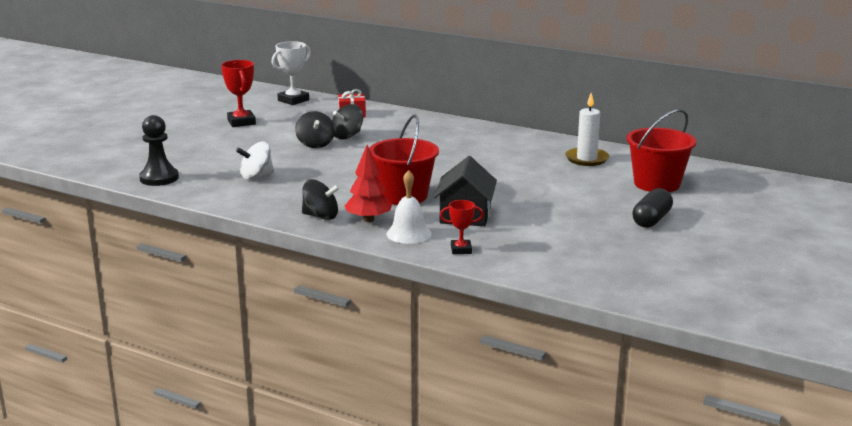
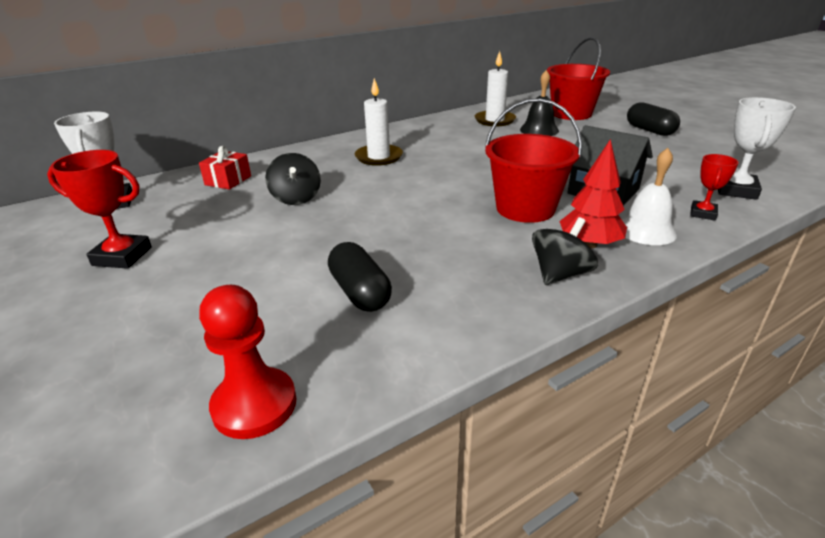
camera: 60 degrees left, 10 degrees up
(159, 178) = (254, 405): black pawn -> red pawn
(256, 176) = (360, 292): white spinning top -> black capsule
(315, 144) = (295, 222): black spinning top -> none
(442, 140) = (379, 157): none -> white candle
(527, 260) = (736, 190): none -> white trophy
(584, 178) = (539, 130): none -> black bell

